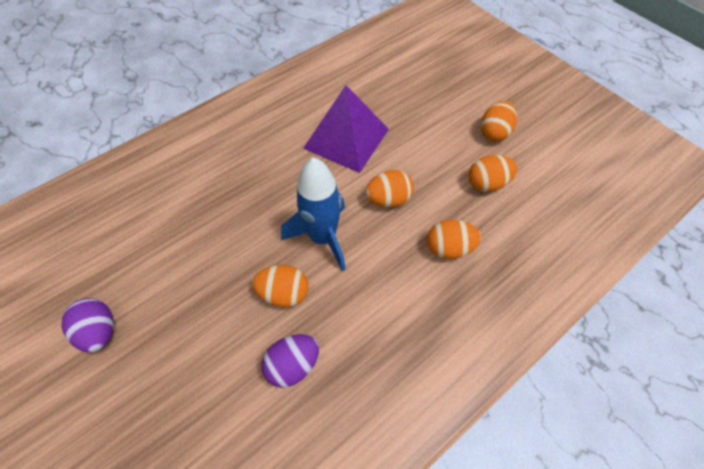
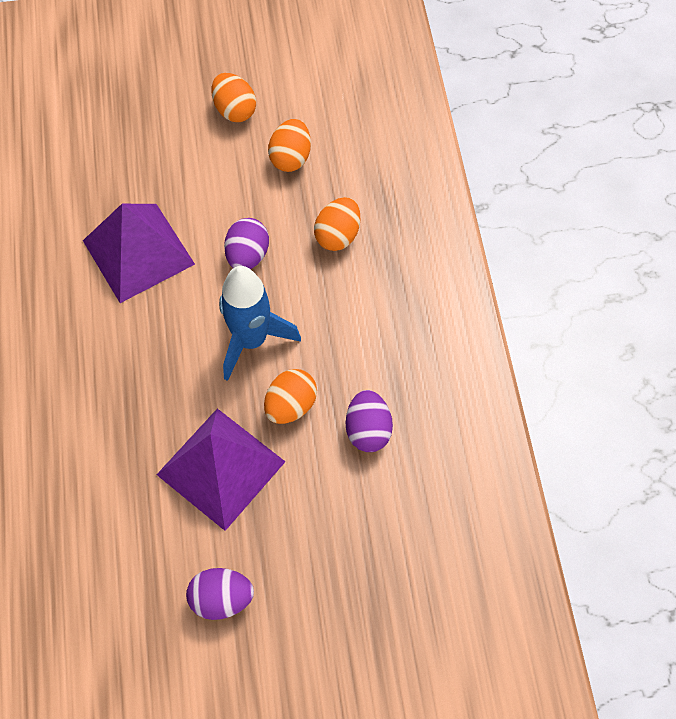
camera: 60 degrees left, 5 degrees up
(208, 273) = (220, 468): none -> purple pyramid
(388, 199) = (247, 255): orange egg -> purple egg

